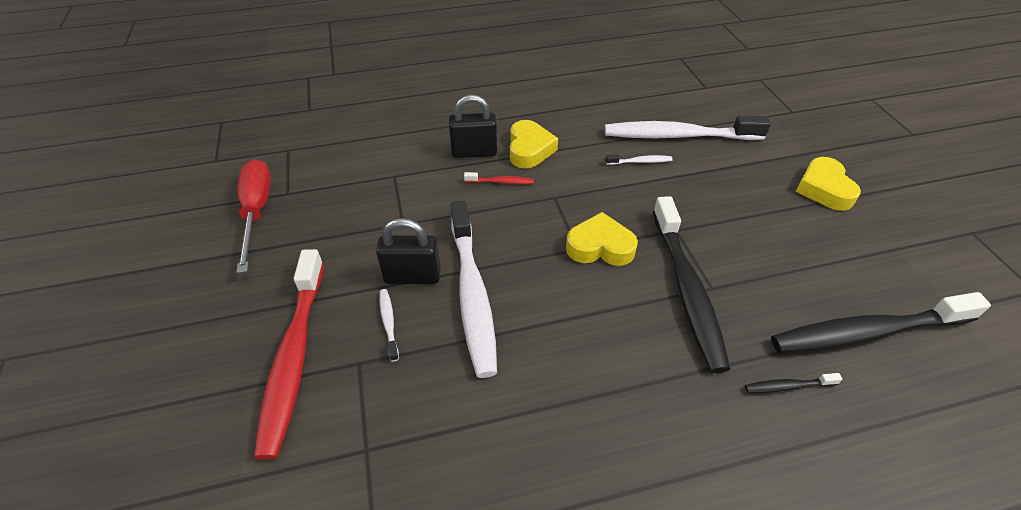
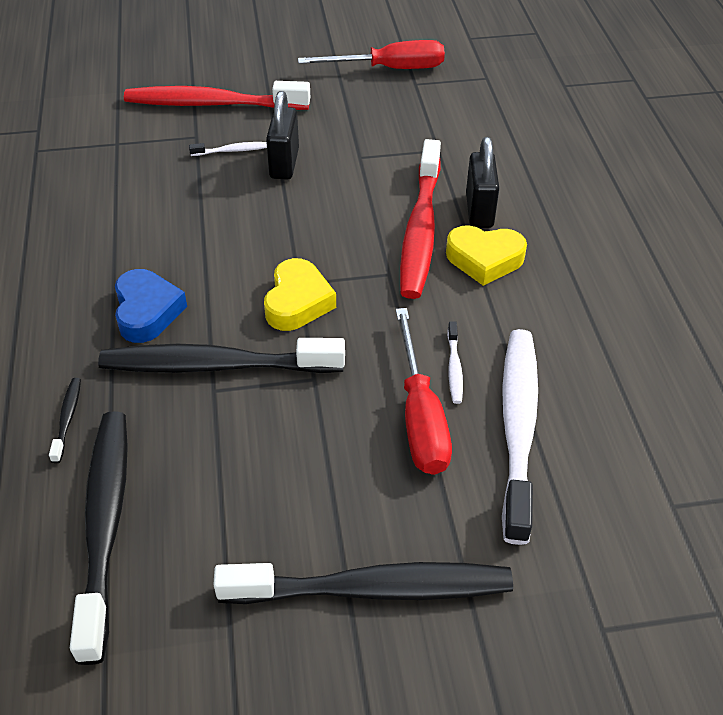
camera: 95 degrees right, 0 degrees up
(472, 294) = (252, 201): white toothbrush -> none
(501, 182) = (420, 230): red toothbrush -> red toothbrush, size x2.47
(642, 352) = (147, 311): none -> blue heart
(688, 175) = (420, 417): none -> red screwdriver
(824, 189) = (374, 589): yellow heart -> black toothbrush

